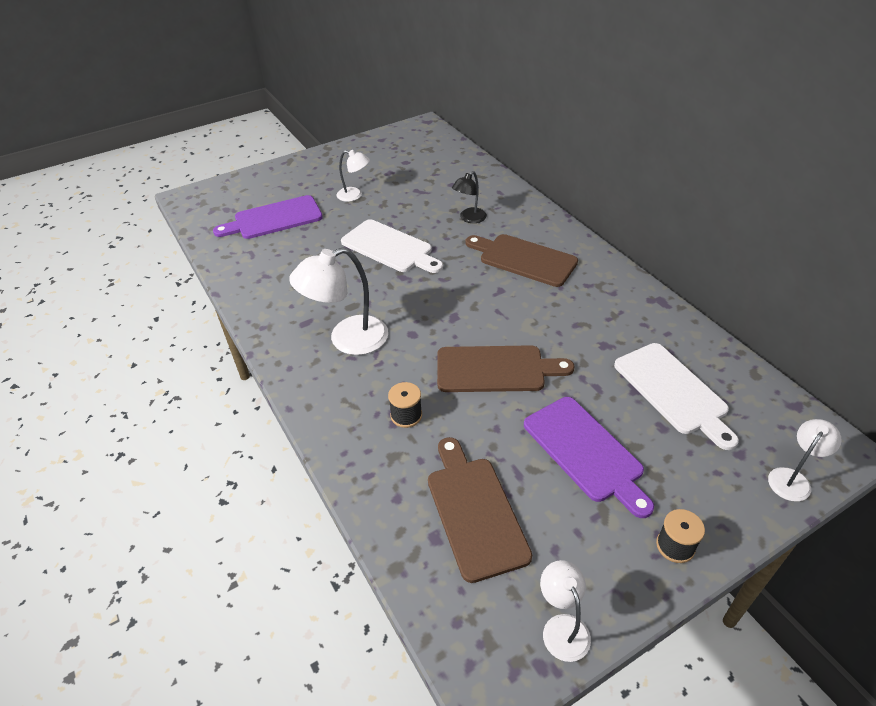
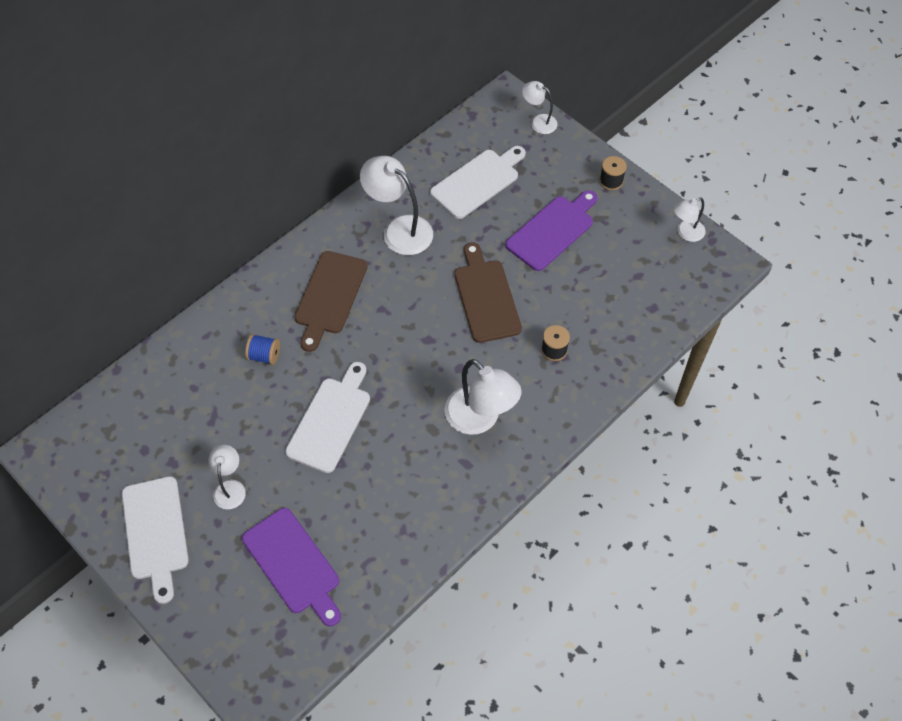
camera: 105 degrees left, 15 degrees up
(337, 164) = (156, 532): none -> white cutting board
(469, 218) = (264, 356): black lamp -> blue spool
(474, 511) = (625, 289): brown cutting board -> none
(602, 315) = (399, 229): none -> white lamp

